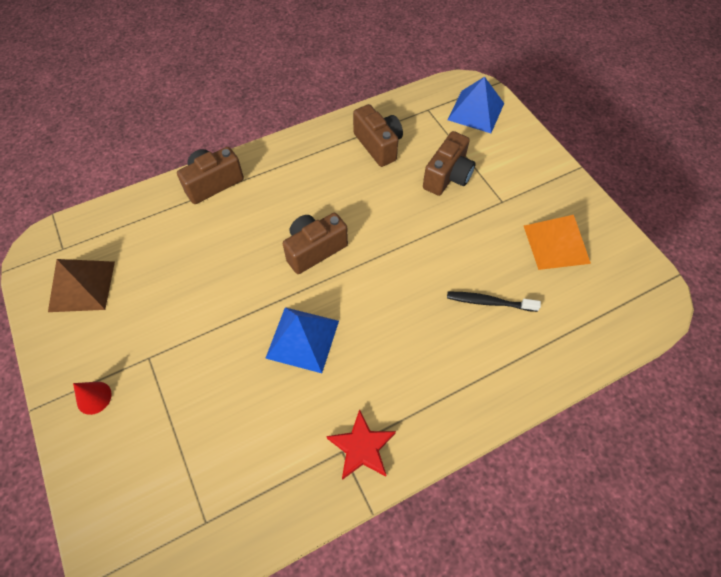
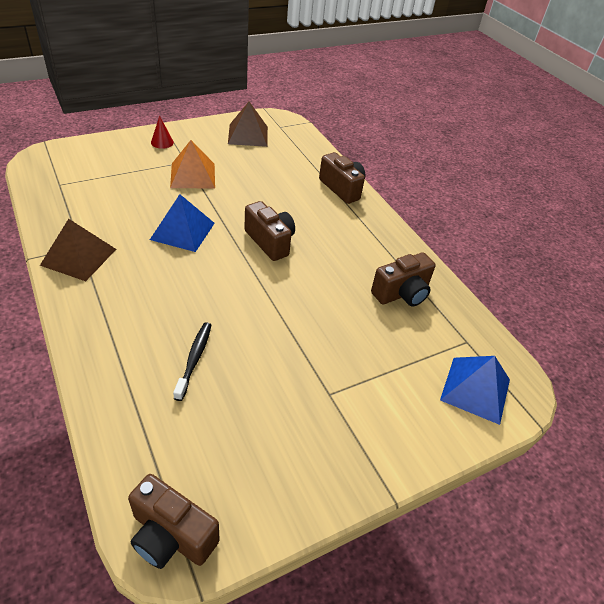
camera: 85 degrees right, 15 degrees down
(362, 447) = (79, 257): red star -> brown pyramid
(447, 176) = (363, 347): brown camera -> brown camera (171, 535)
(556, 244) = (264, 439): orange pyramid -> orange pyramid (193, 175)

